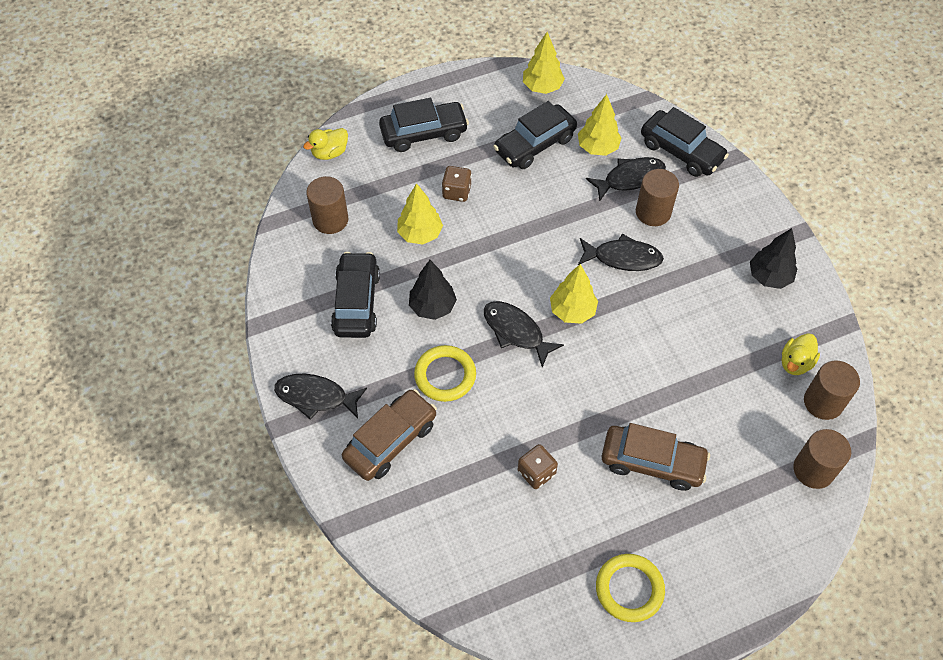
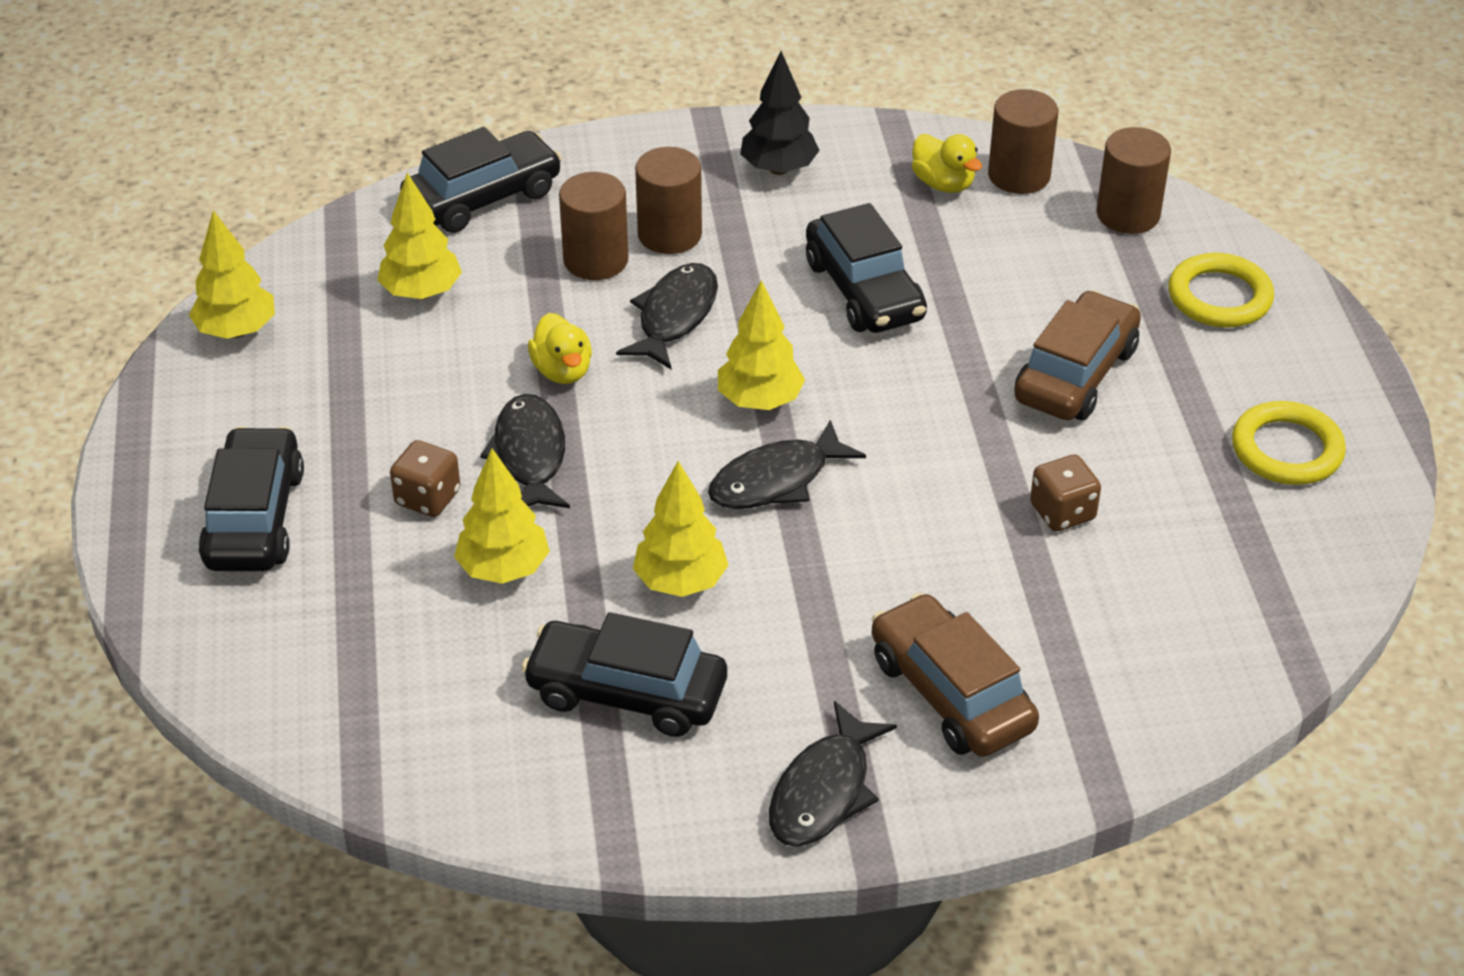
camera: 75 degrees left, 15 degrees down
(329, 153) = (224, 675): yellow duck -> yellow duck (562, 371)
(330, 220) = (404, 701): brown cylinder -> brown cylinder (669, 234)
(432, 307) = (680, 582): black tree -> yellow tree
(445, 375) = (836, 592): yellow ring -> yellow ring (1219, 297)
(535, 144) = (370, 369): black car -> black car (864, 290)
(630, 178) = (511, 269): black fish -> black fish (530, 455)

